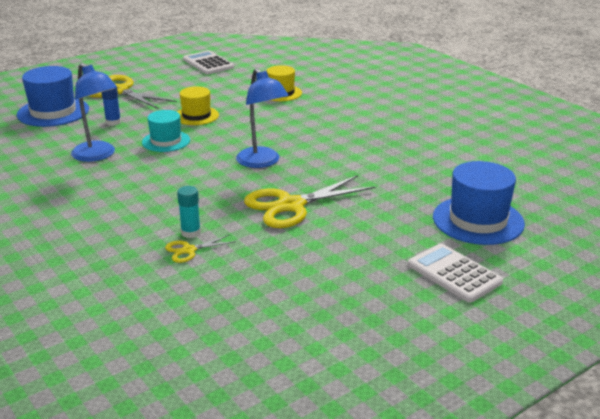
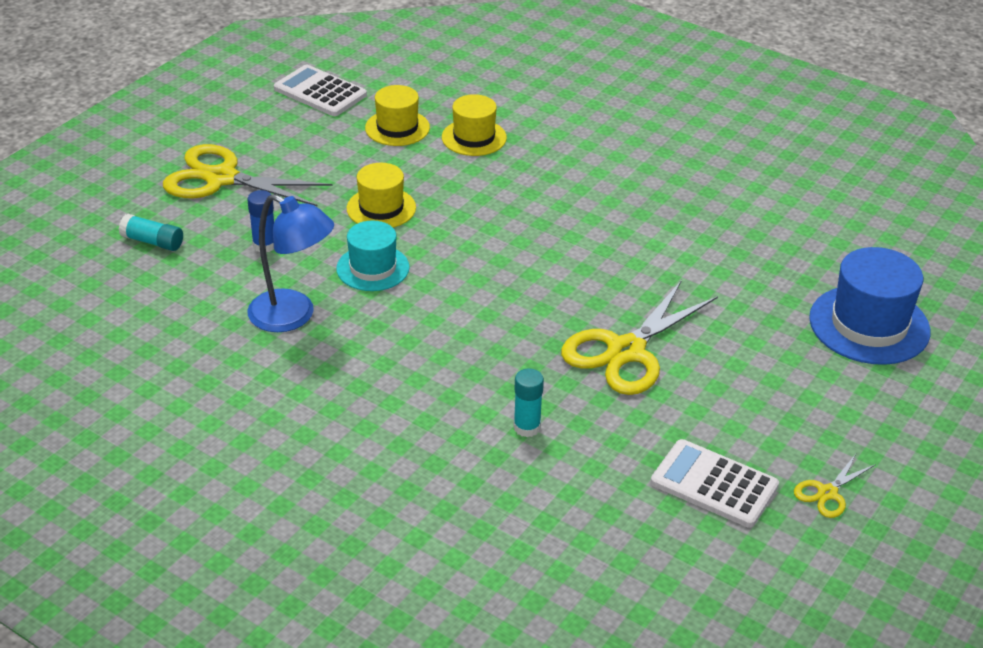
camera: 20 degrees left, 10 degrees up
(53, 112) = (152, 242): blue hat -> turquoise glue stick
(189, 250) = (545, 457): yellow scissors -> yellow scissors (827, 493)
(238, 83) = (397, 128): none -> yellow hat
(262, 162) = (537, 281): blue lamp -> none
(454, 273) = (886, 417): white calculator -> white calculator (714, 484)

